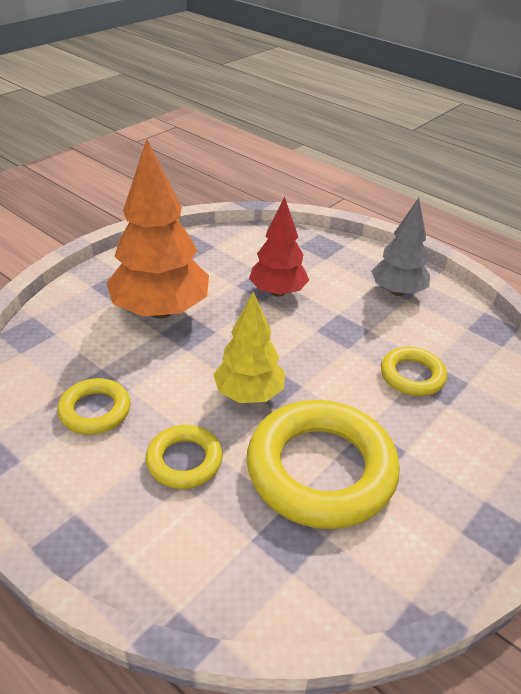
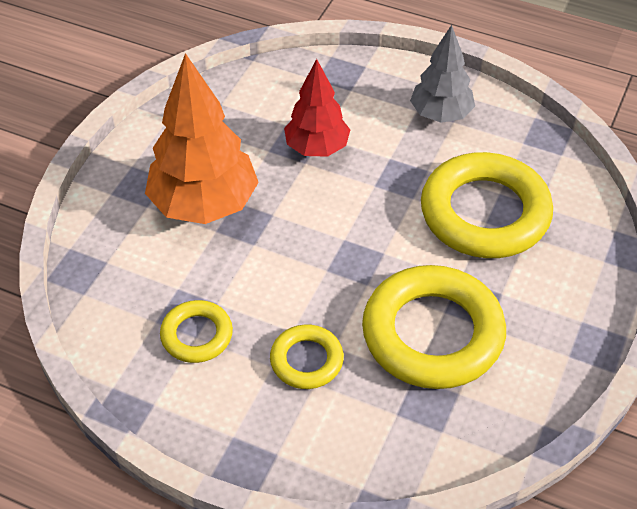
camera: 15 degrees left, 10 degrees up
(249, 394) = (337, 276): yellow tree -> none
(412, 376) = (485, 213): yellow ring -> yellow ring, size x1.97

